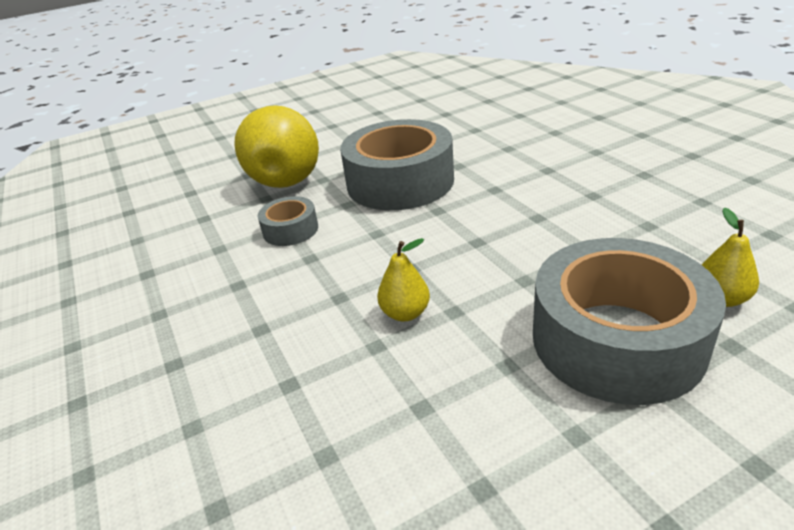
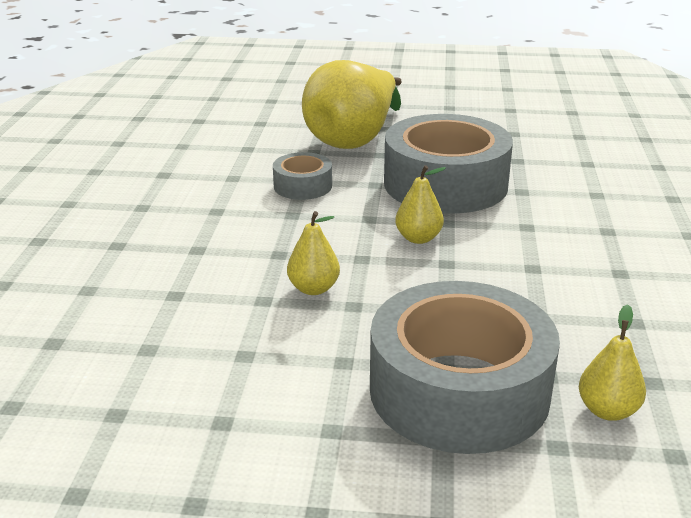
camera: 30 degrees right, 5 degrees down
(433, 232) = (418, 238): none -> yellow pear

